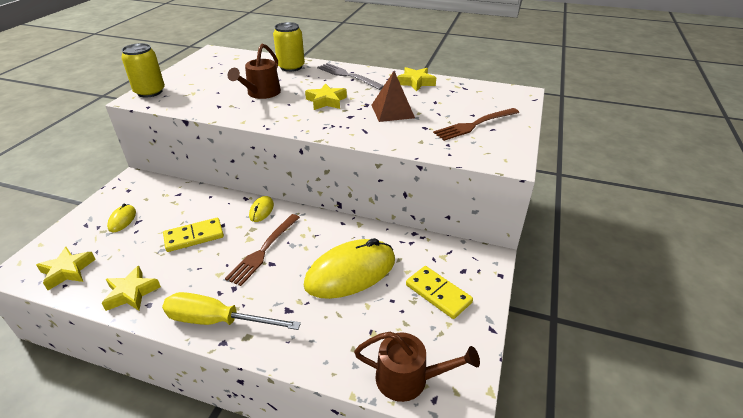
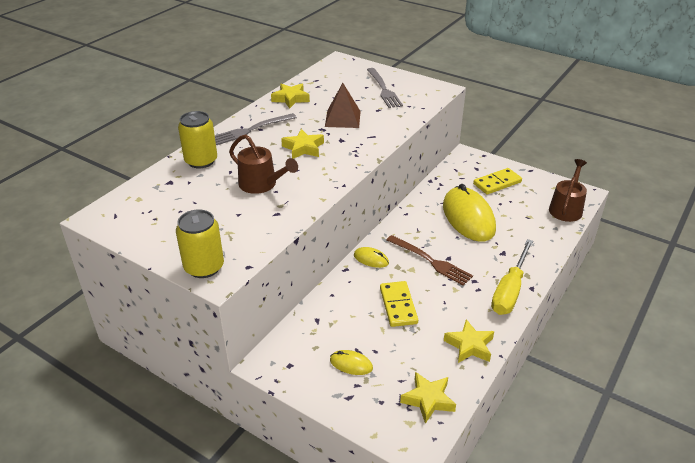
camera: 75 degrees left, 0 degrees up
(474, 125) = (384, 90): brown fork -> grey fork

